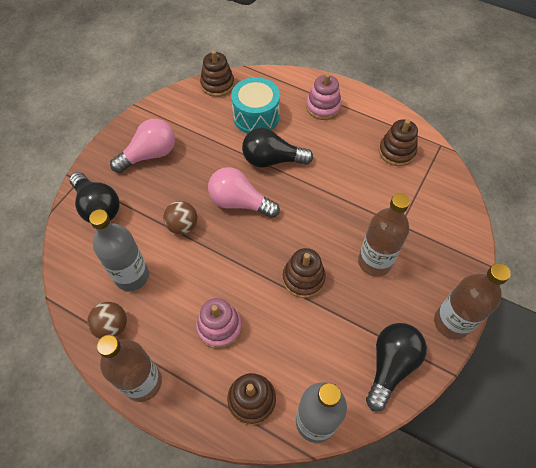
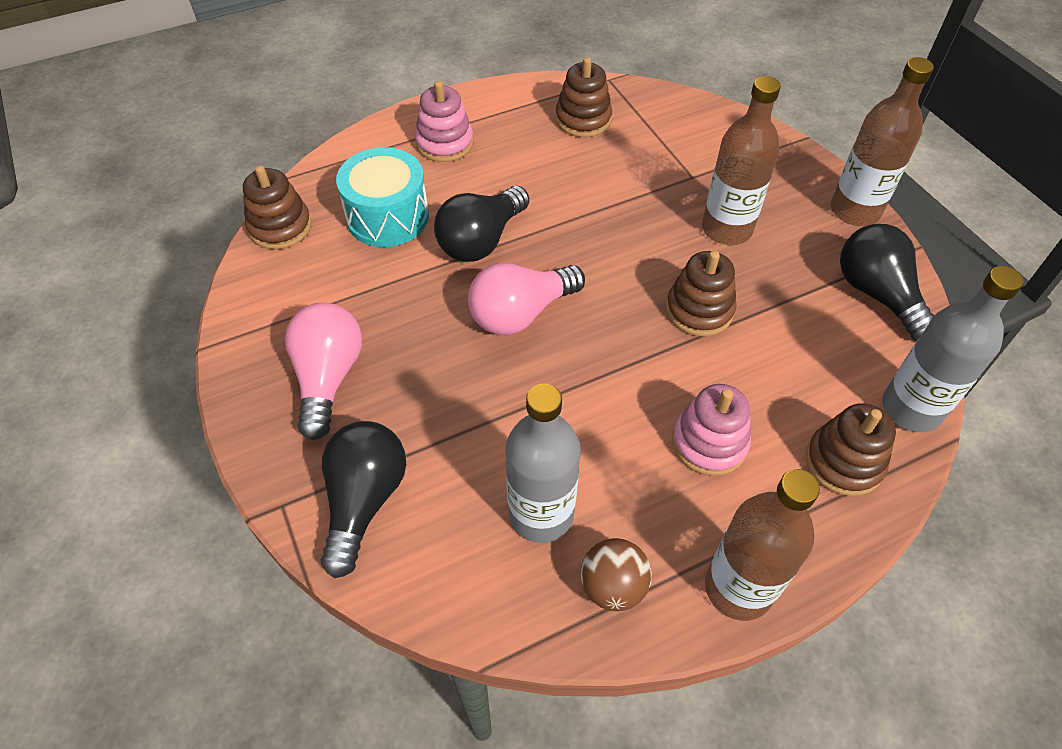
camera: 55 degrees left, 5 degrees down
(98, 207) = (364, 501): black light bulb -> black light bulb turned 75 degrees counterclockwise
(183, 226) = (503, 401): brown ball -> none

